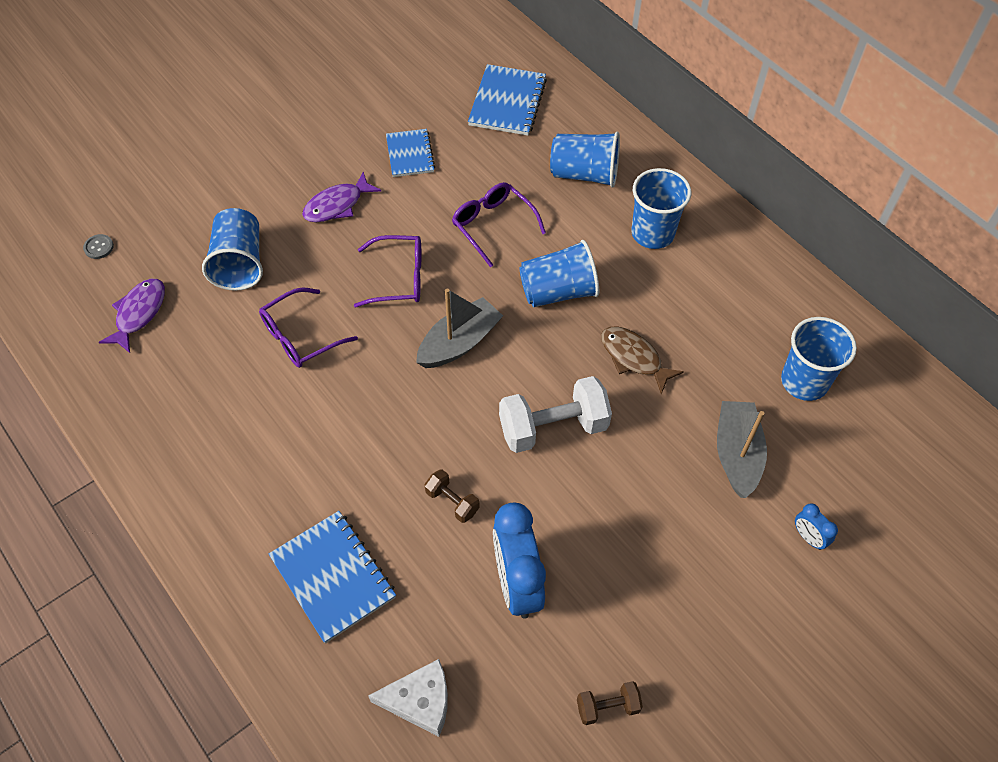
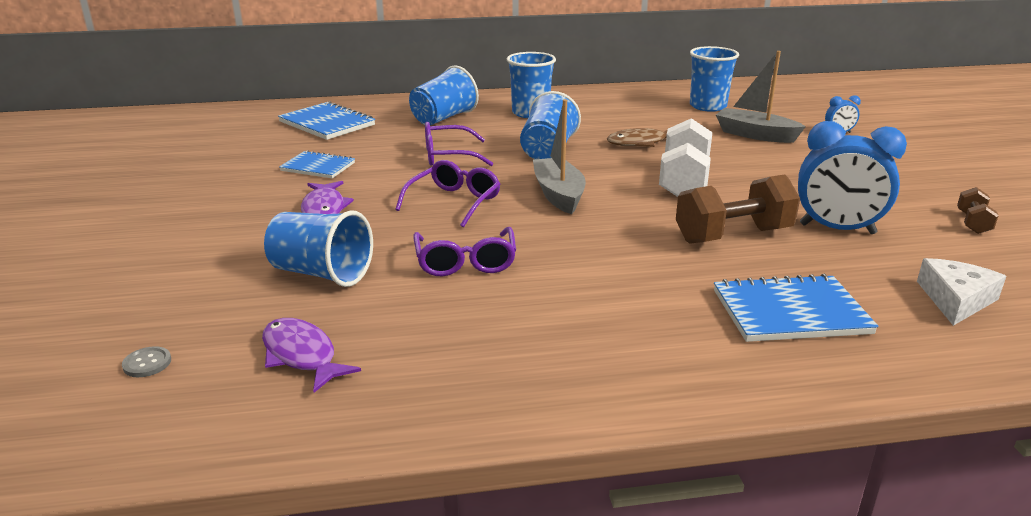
camera: 60 degrees left, 30 degrees down
(452, 502) = (733, 236): brown dumbbell -> brown dumbbell, size x1.98

